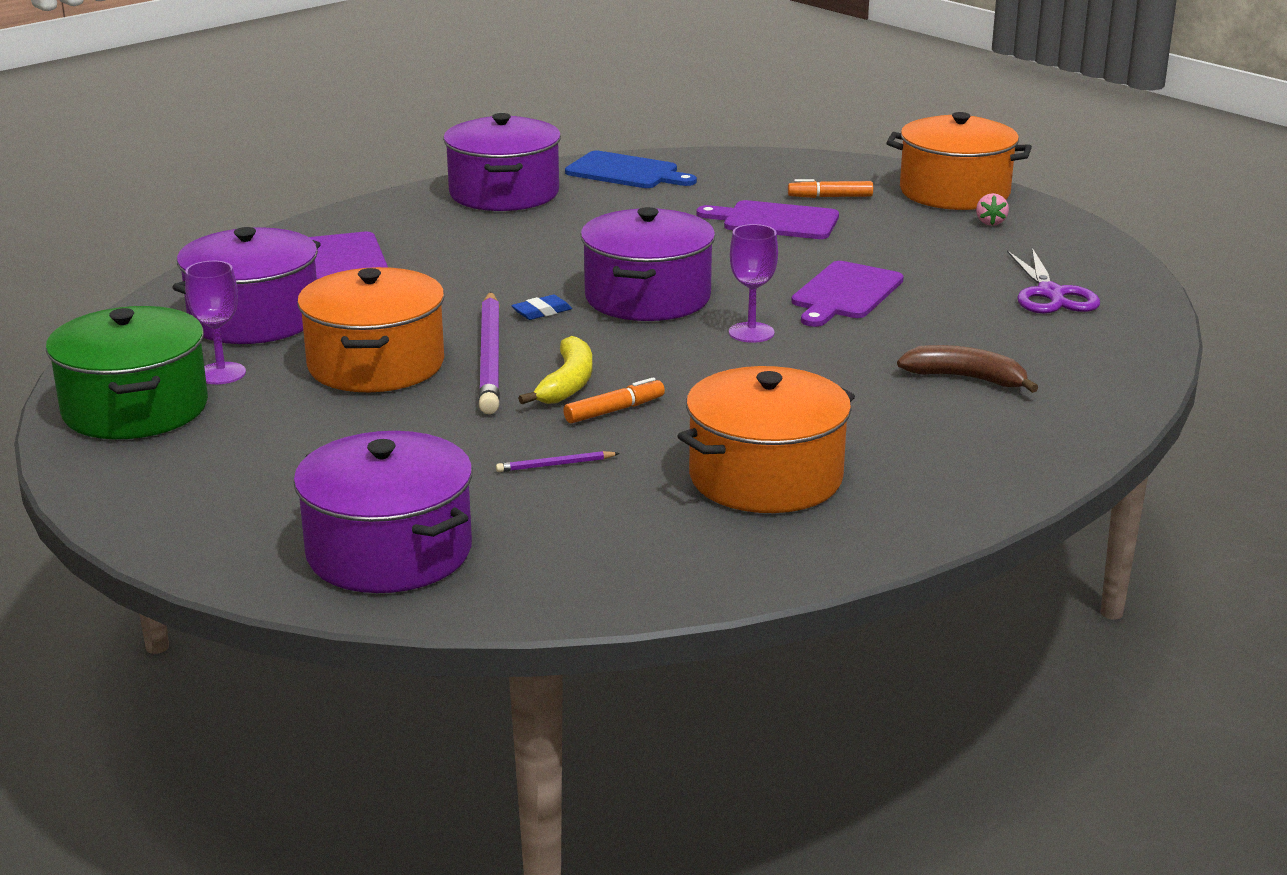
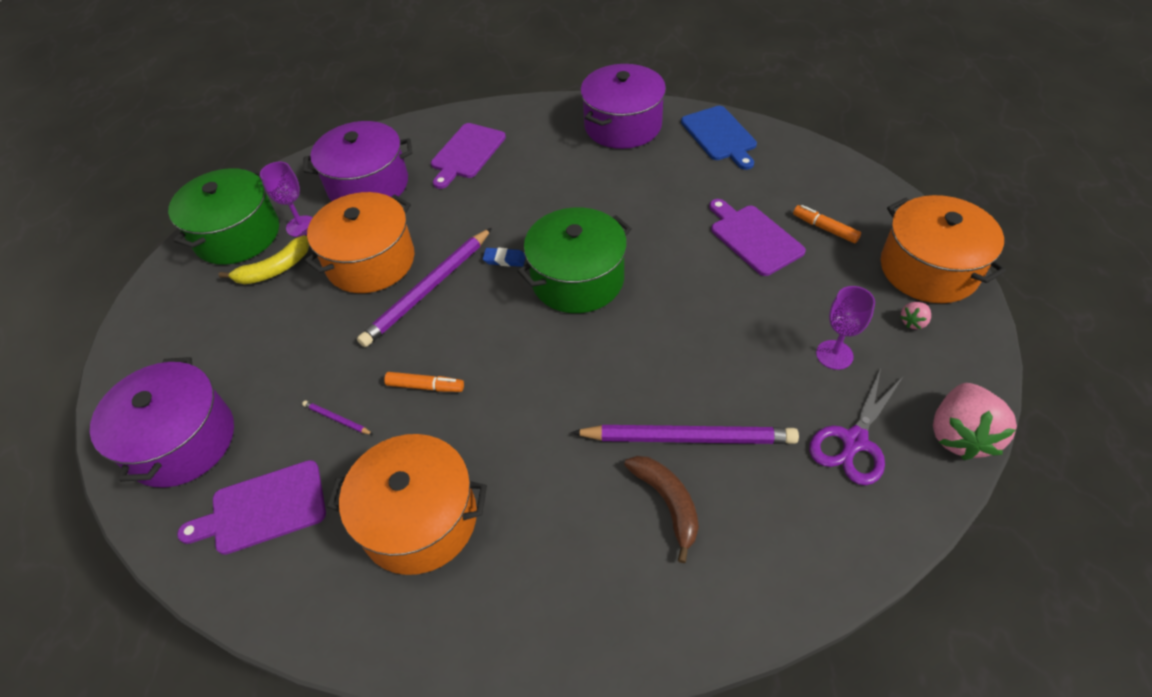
camera: 45 degrees right, 25 degrees up
(567, 383) = (434, 342): yellow banana -> yellow banana (275, 269)
(647, 297) = (577, 279): purple pot -> green pot
(751, 332) = (593, 355): purple goblet -> purple goblet (834, 355)
(845, 293) = (703, 348): purple cutting board -> purple cutting board (263, 509)
(921, 342) = (687, 438): none -> purple pencil
(1117, 263) = (960, 435): none -> pink strawberry

